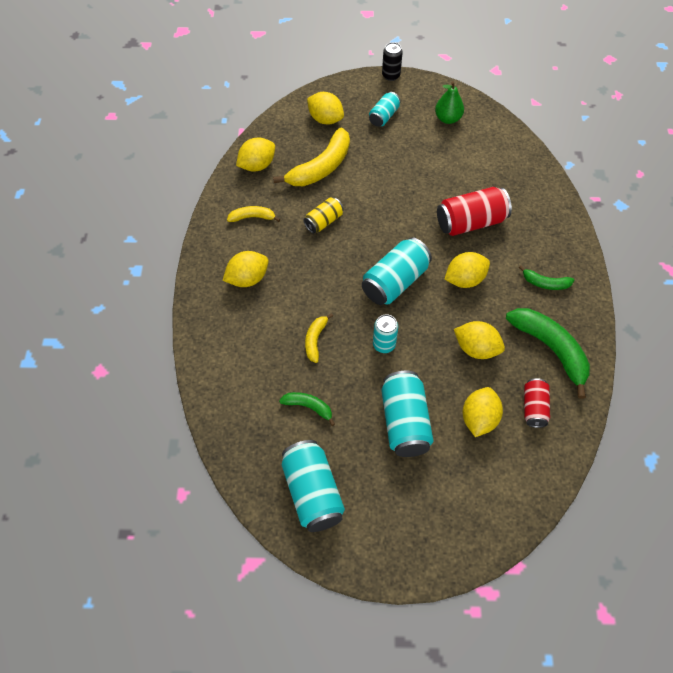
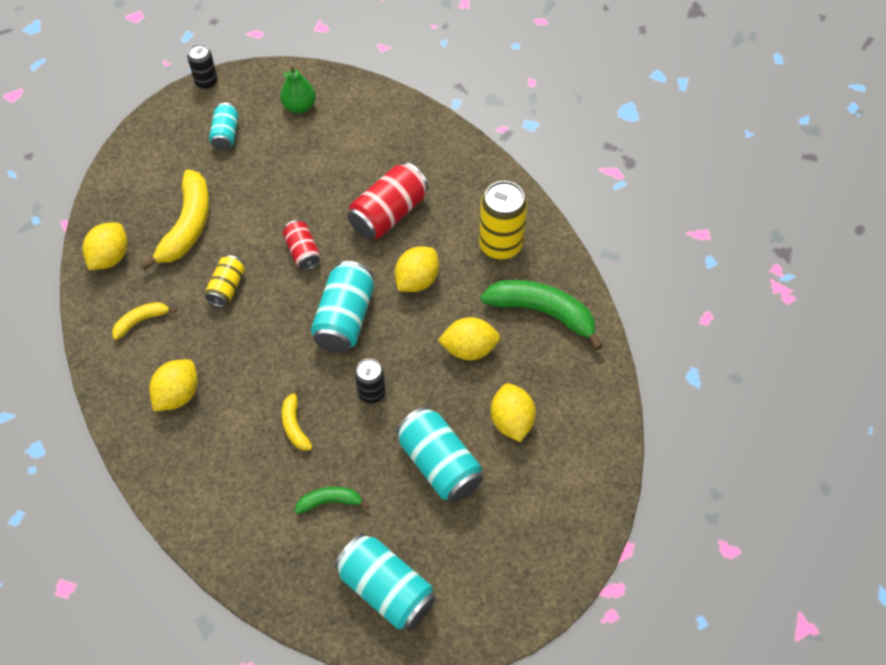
camera: 30 degrees left, 0 degrees up
(325, 119) = (159, 166): yellow lemon -> none
(384, 344) = (371, 393): turquoise can -> black can
(534, 407) = (558, 381): red can -> red can (302, 251)
(545, 283) = (500, 245): green banana -> yellow can

